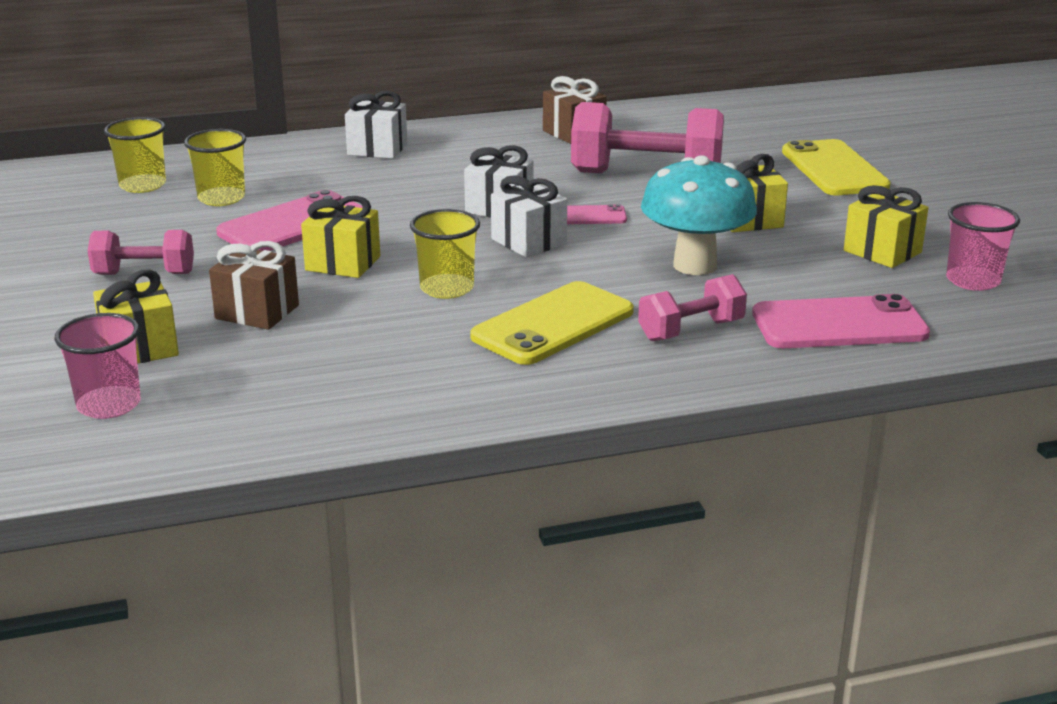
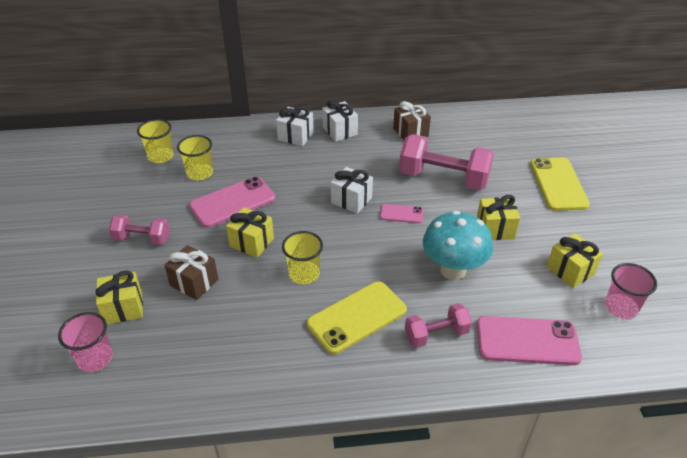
camera: 10 degrees right, 15 degrees up
(528, 241) = (361, 234): white gift -> white gift (340, 131)

